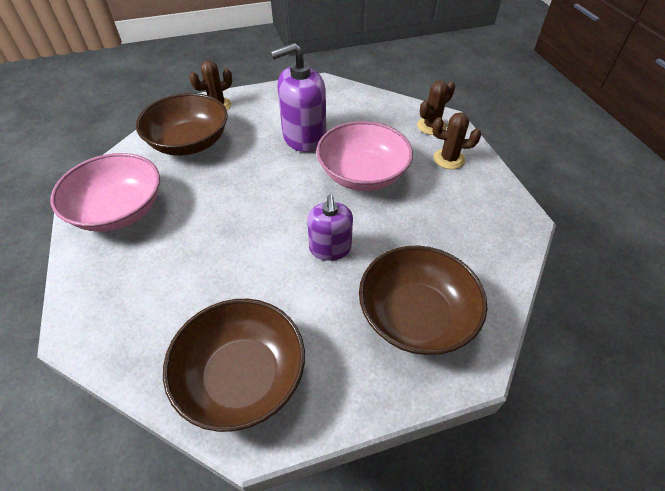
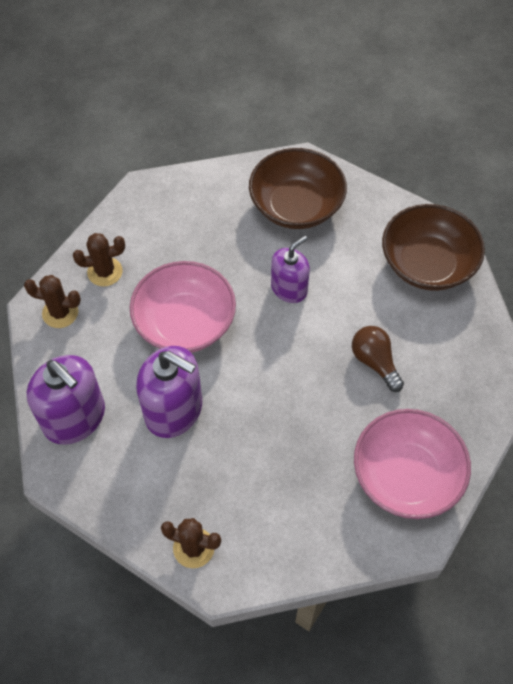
camera: 130 degrees left, 10 degrees up
(189, 142) = (276, 511): brown bowl -> none
(207, 255) = (375, 362): none -> brown light bulb
(346, 101) = (74, 418): none -> purple soap dispenser
(449, 159) = (105, 272): brown cactus -> brown cactus turned 75 degrees counterclockwise

